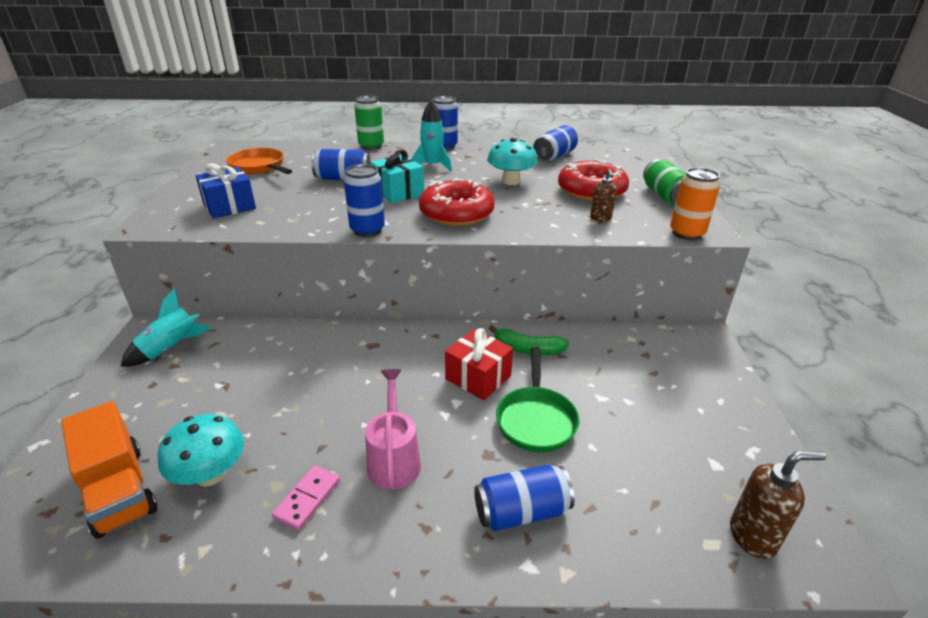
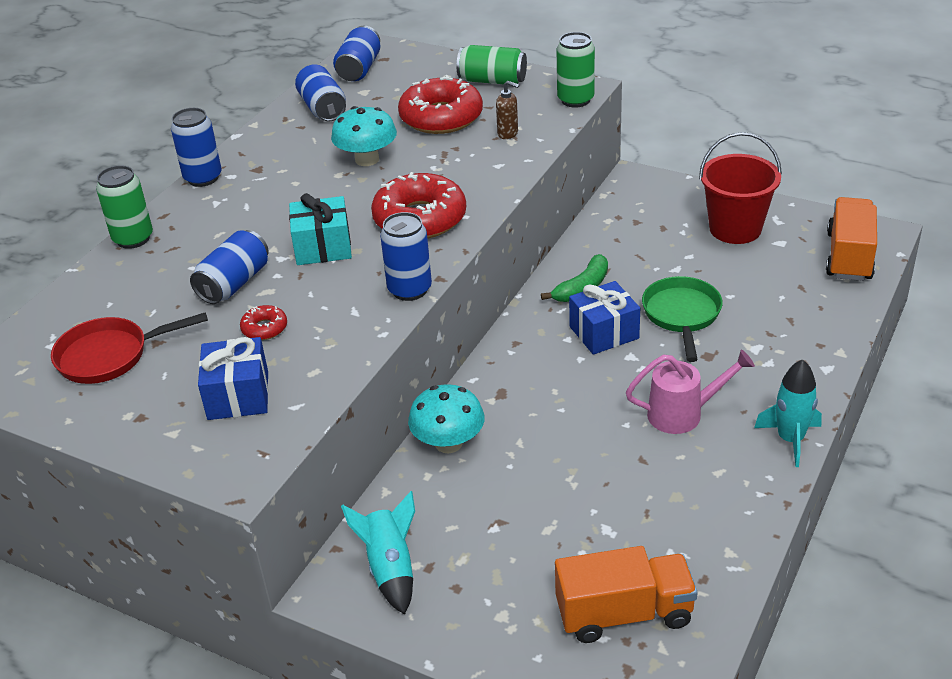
camera: 60 degrees left, 5 degrees up
(210, 474) = (638, 542): turquoise mushroom -> turquoise mushroom (448, 443)
(259, 167) = (109, 356): orange pan -> red pan
(301, 197) = (264, 328): none -> red donut
(307, 499) = (703, 478): pink domino -> none
(394, 459) = (683, 414): pink watering can -> pink watering can turned 150 degrees clockwise
(432, 166) = (263, 203): turquoise rocket -> turquoise rocket (790, 439)
(478, 377) = (604, 332): red gift -> blue gift
(521, 511) = (777, 356): blue can -> blue can (359, 69)
(536, 419) = (682, 315): green pan -> green pan turned 120 degrees counterclockwise
(687, 233) = (575, 100): orange can -> green can
(702, 422) = (735, 229): none -> red bucket
(753, 537) = (849, 256): brown soap dispenser -> orange truck

